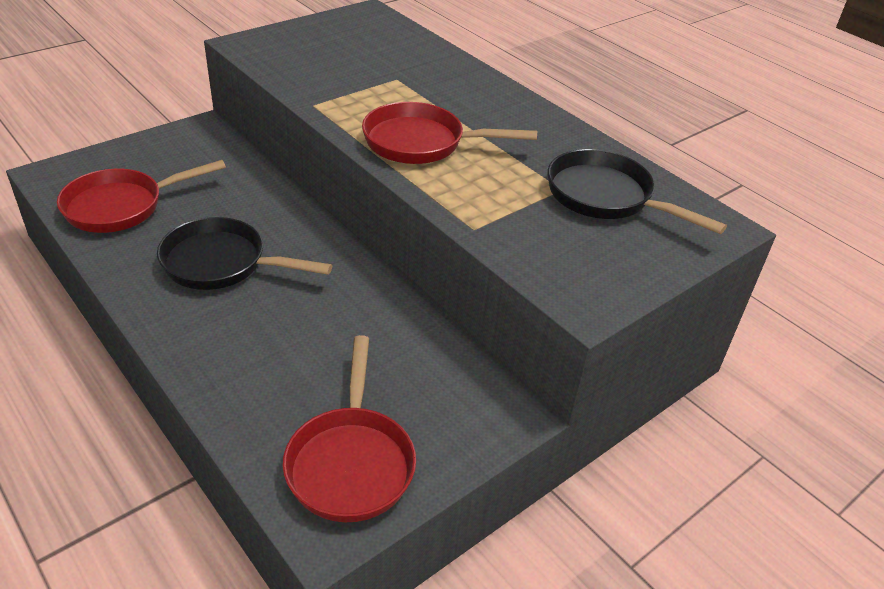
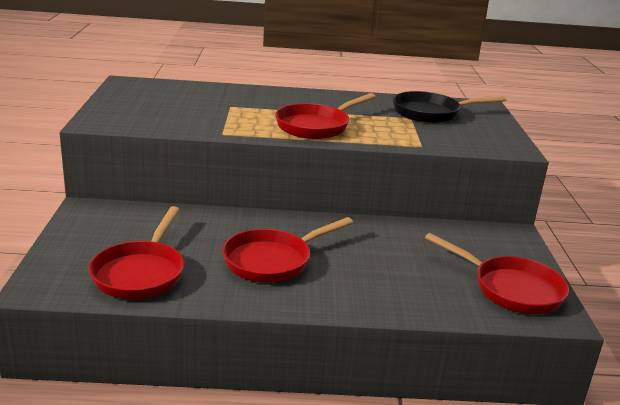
camera: 50 degrees left, 15 degrees down
(222, 263) = (273, 261): black pan -> red pan

